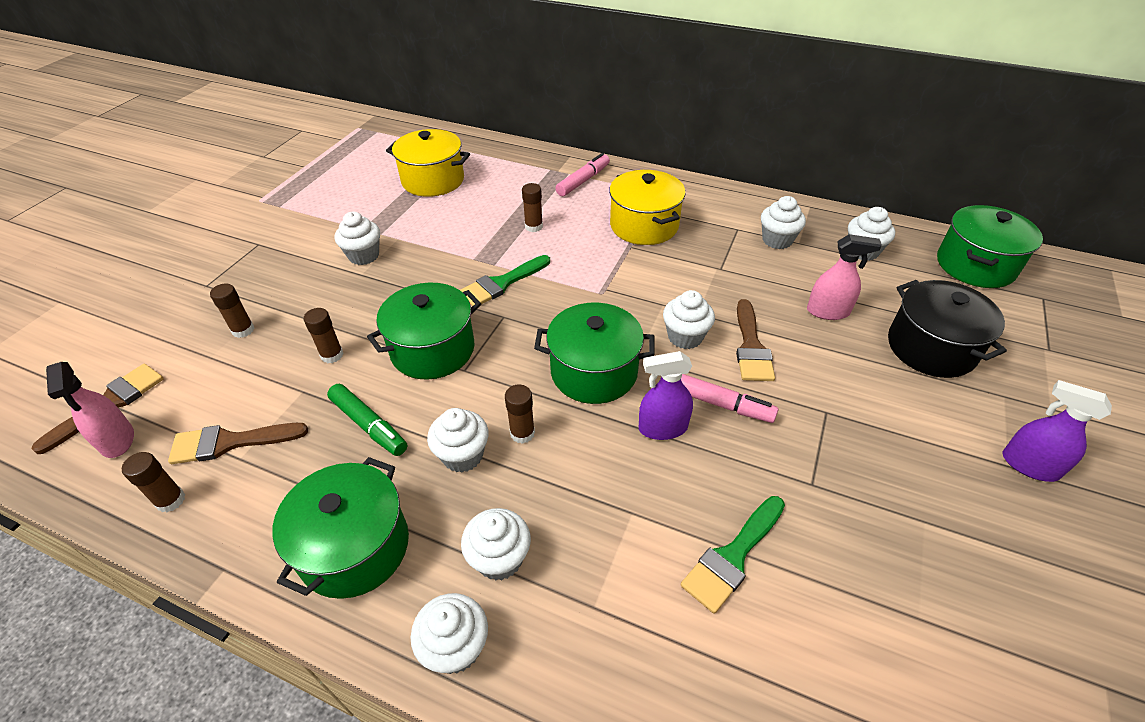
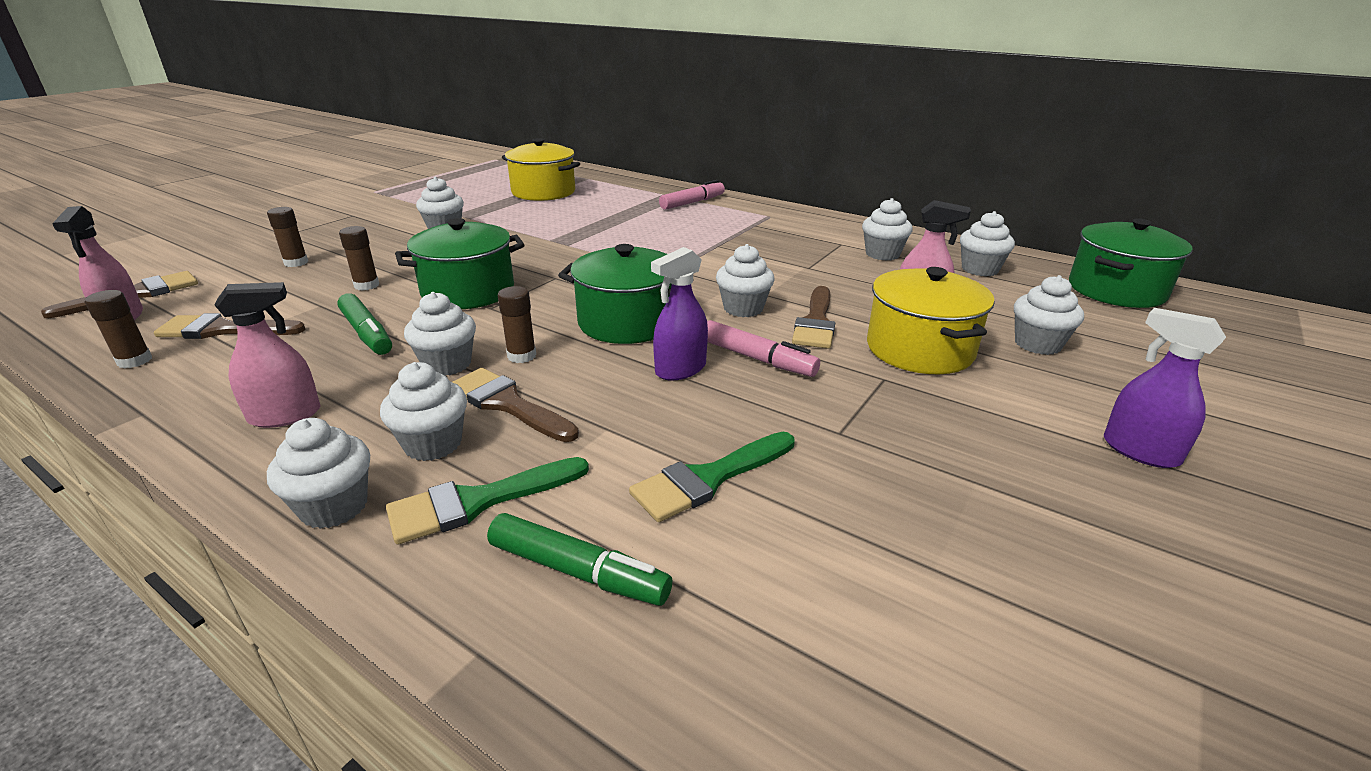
camera: 10 degrees right, 15 degrees down
(354, 547) = (285, 415): green pot -> pink spray bottle
(502, 283) = (568, 257): green brush -> green brush (478, 501)
(533, 227) = (624, 225): brown glue stick -> none
(538, 498) = (507, 404): none -> brown brush
(644, 225) = (739, 234): yellow pot -> yellow pot (919, 349)
(662, 428) = (680, 369): purple spray bottle -> purple spray bottle turned 45 degrees counterclockwise
(675, 676) = (578, 572): none -> green marker
(931, 348) = (1037, 344): black pot -> white cupcake

